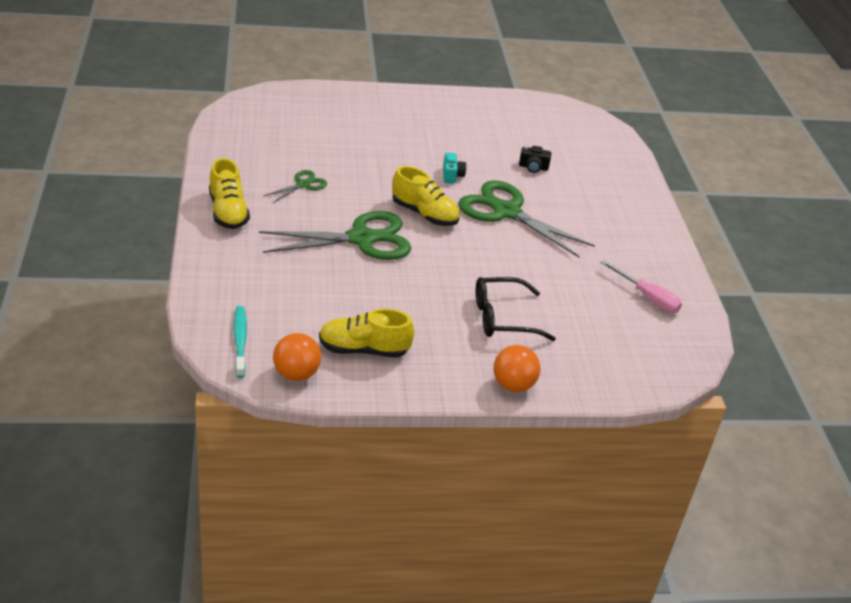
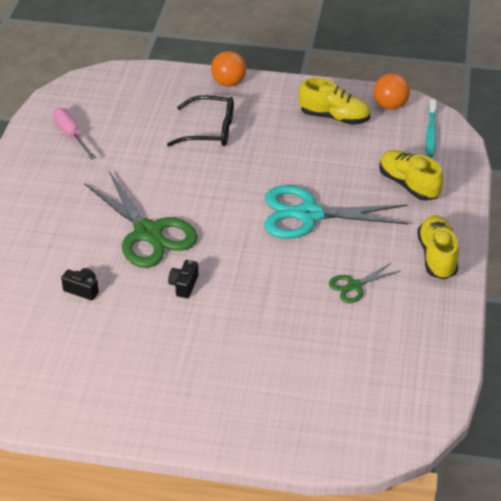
camera: 160 degrees left, 5 degrees up
(361, 239) = (308, 214): green scissors -> turquoise scissors
(424, 214) = (235, 237): yellow shoe -> yellow shoe (408, 185)
(452, 175) = (184, 285): turquoise camera -> black camera

